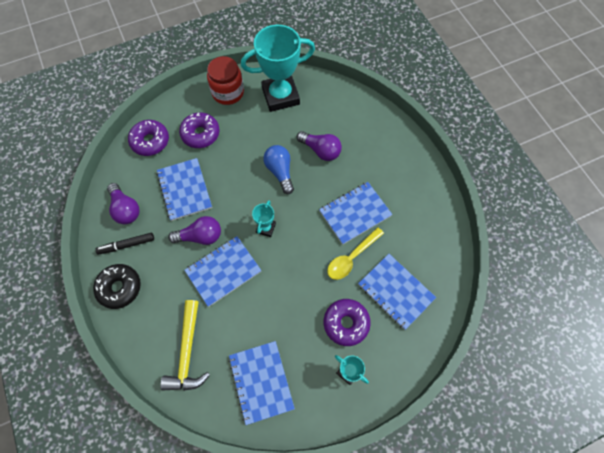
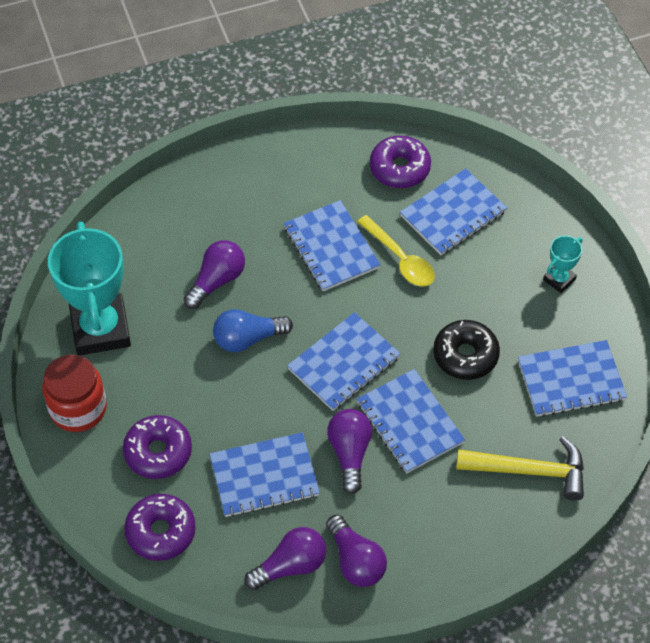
camera: 85 degrees left, 10 degrees down
(119, 288) = (427, 567): black donut -> black donut (465, 355)
(127, 245) = (355, 561): black marker -> purple light bulb
(266, 228) = (344, 363): turquoise trophy -> blue notebook
(346, 323) = (494, 275): purple donut -> purple donut (399, 168)

